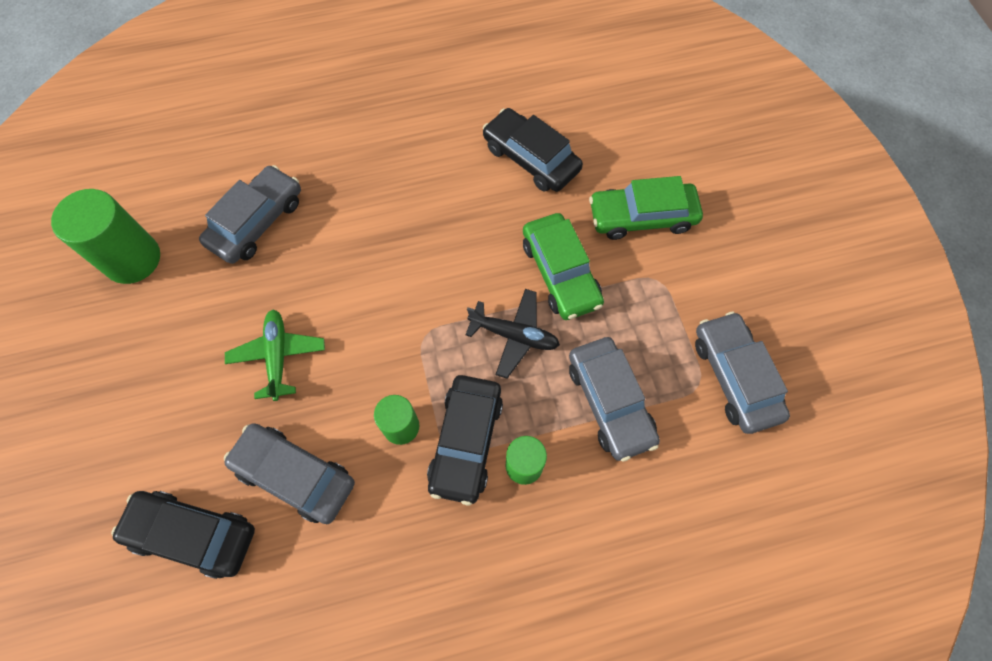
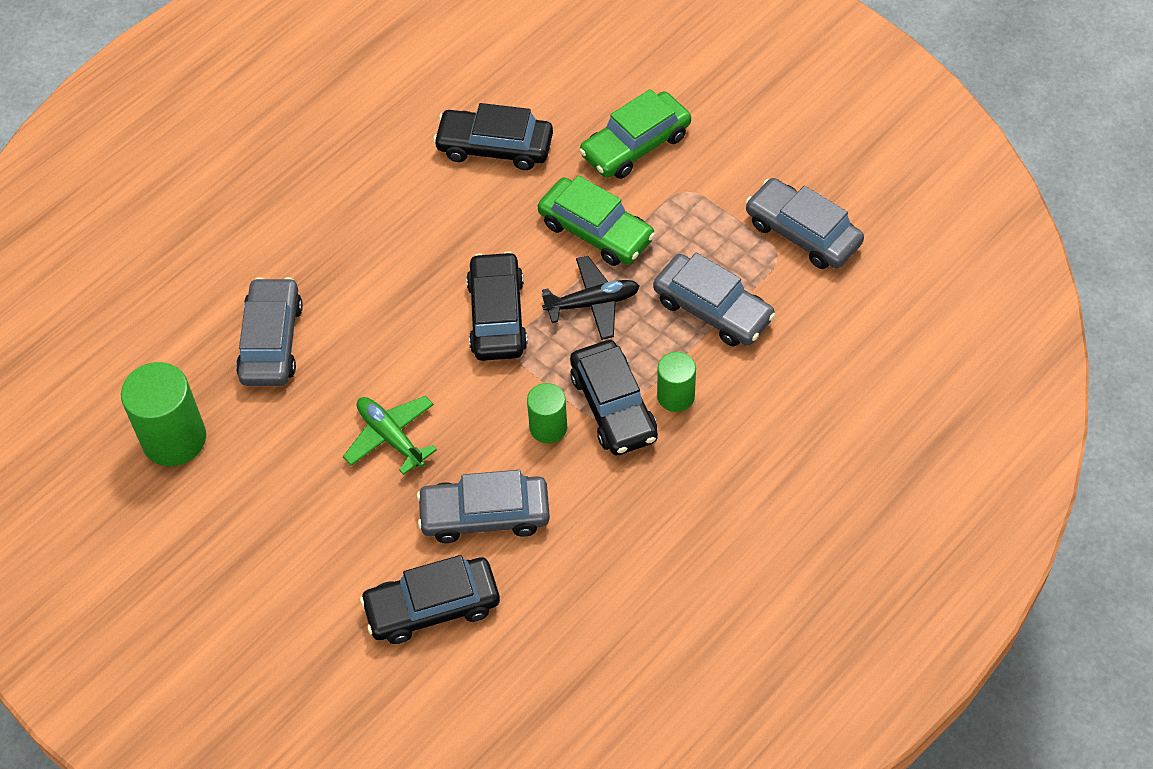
camera: 30 degrees left, 10 degrees down
(432, 301) = (497, 316): none -> black car

